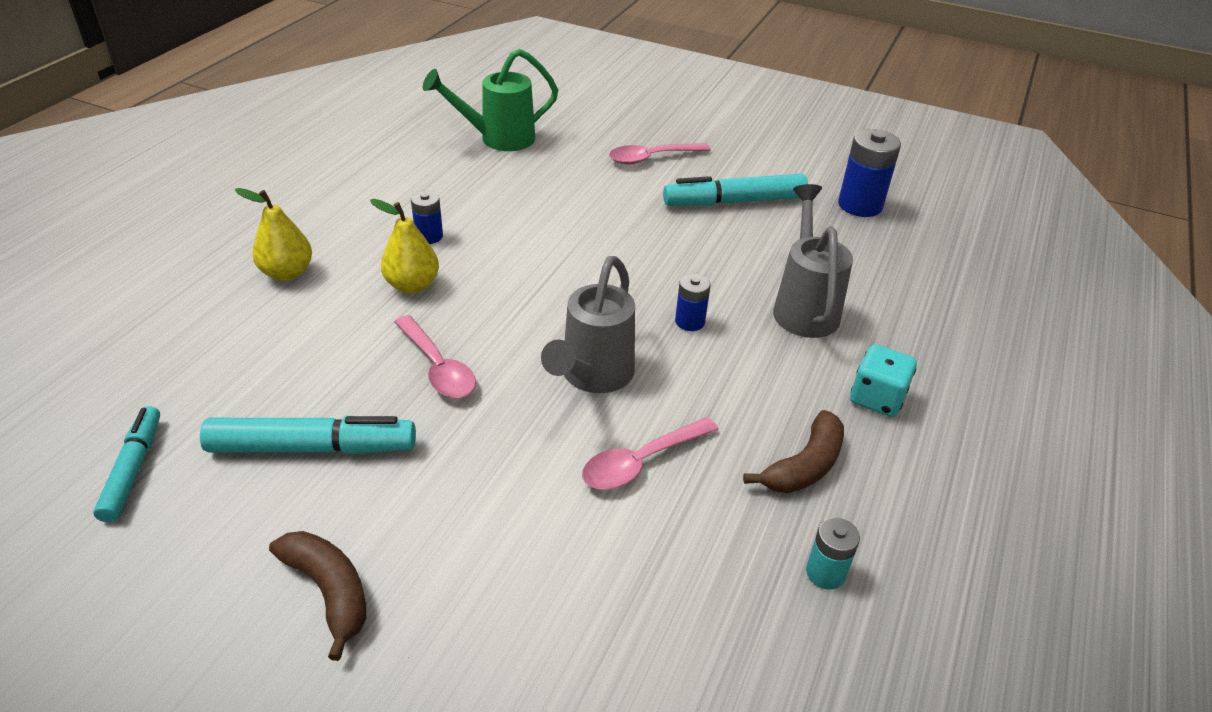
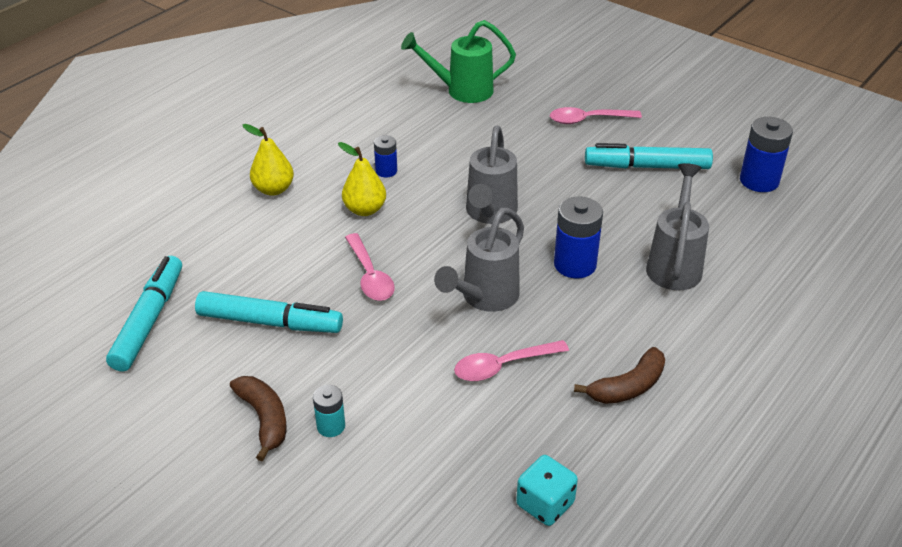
camera: 15 degrees right, 0 degrees up
(133, 469) = (149, 320): turquoise marker -> turquoise marker, size x1.53
(569, 273) = (489, 214): none -> grey watering can
(690, 322) = (575, 264): blue battery -> blue battery, size x1.75
(825, 573) = (615, 463): turquoise battery -> turquoise battery (331, 426)
(877, 398) = (707, 344): turquoise dice -> turquoise dice (545, 504)

